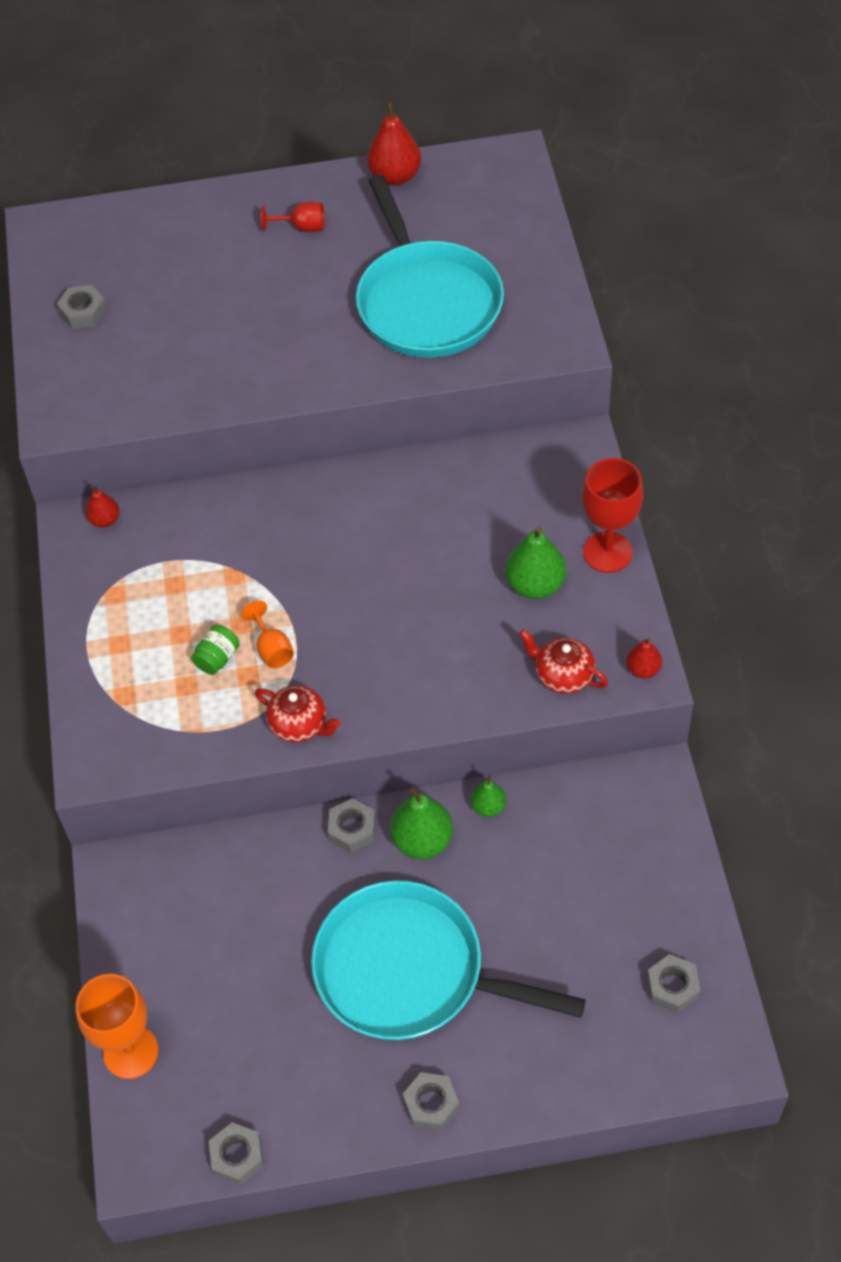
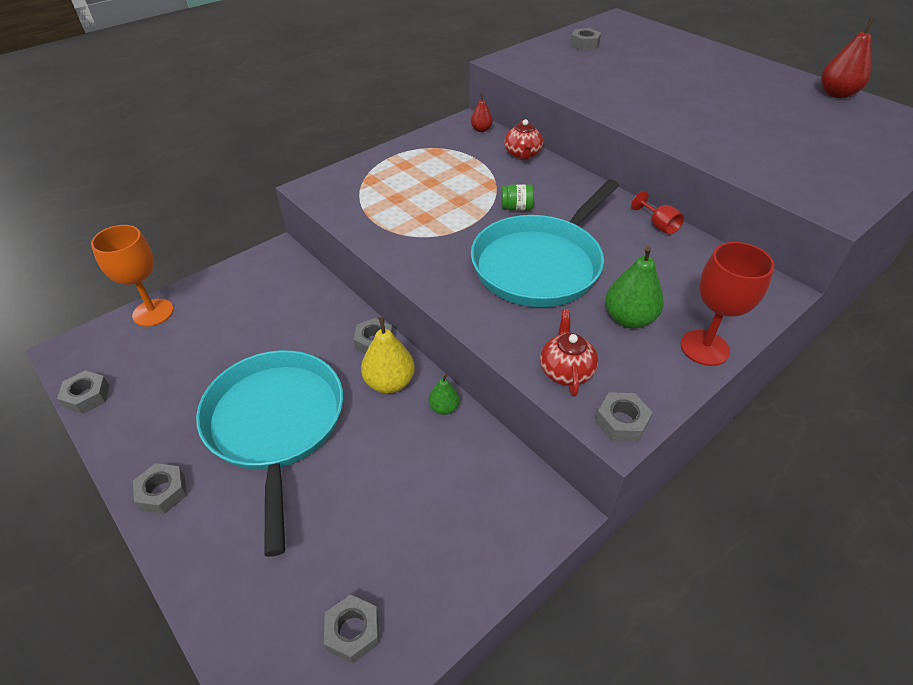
camera: 55 degrees right, 10 degrees down
(217, 658) = (426, 201): green jar -> green jar (516, 208)
(272, 649) = (452, 219): orange goblet -> none
(300, 725) = (405, 253): red teapot -> red teapot (522, 155)
(302, 227) = (744, 80): red goblet -> red goblet (658, 225)
(422, 840) = (389, 382): green pear -> yellow pear
(426, 302) = (767, 139): turquoise pan -> turquoise pan (540, 264)
(643, 669) = (621, 422): red pear -> grey nut

